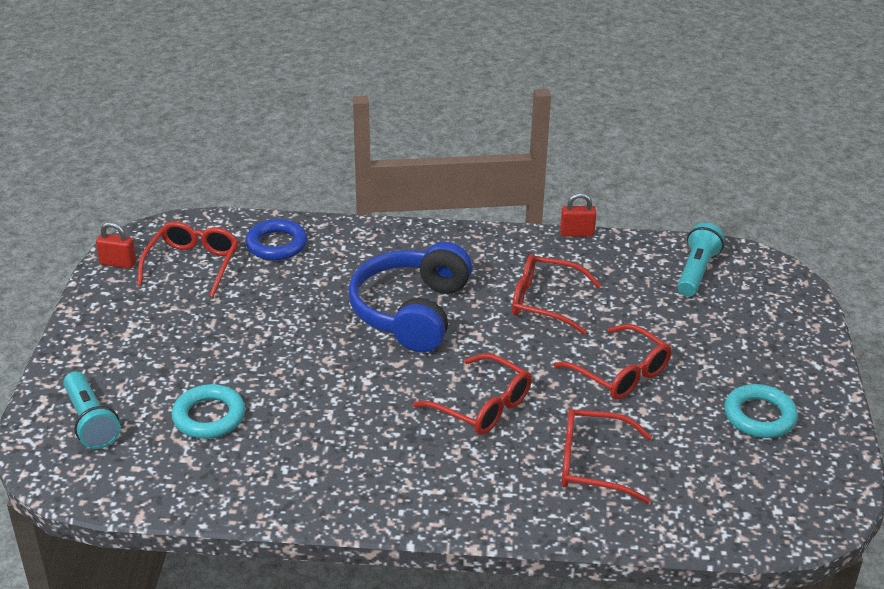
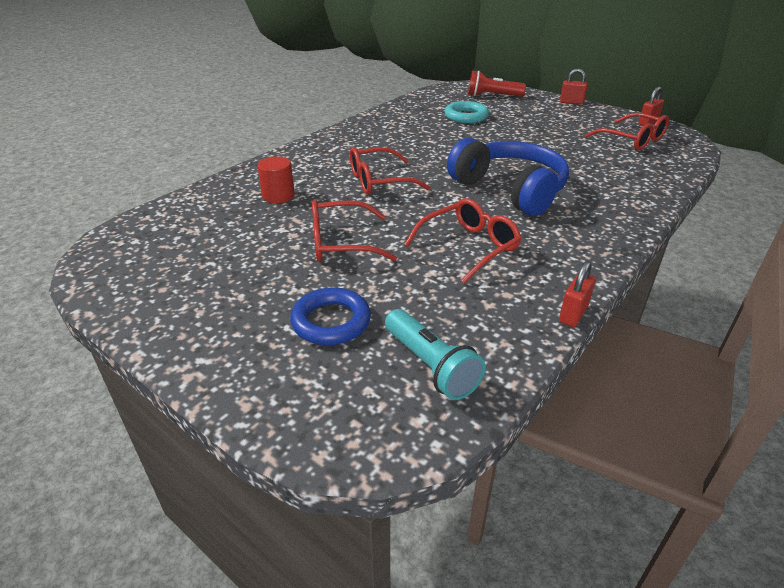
camera: 125 degrees right, 0 degrees up
(71, 338) = (571, 102): none -> red padlock
(91, 422) = (492, 96): turquoise flashlight -> red flashlight
(276, 244) = (643, 169): blue ring -> blue ring (331, 321)
(592, 464) = (278, 196): red glasses -> red cylinder
(759, 416) = (207, 283): turquoise ring -> none

